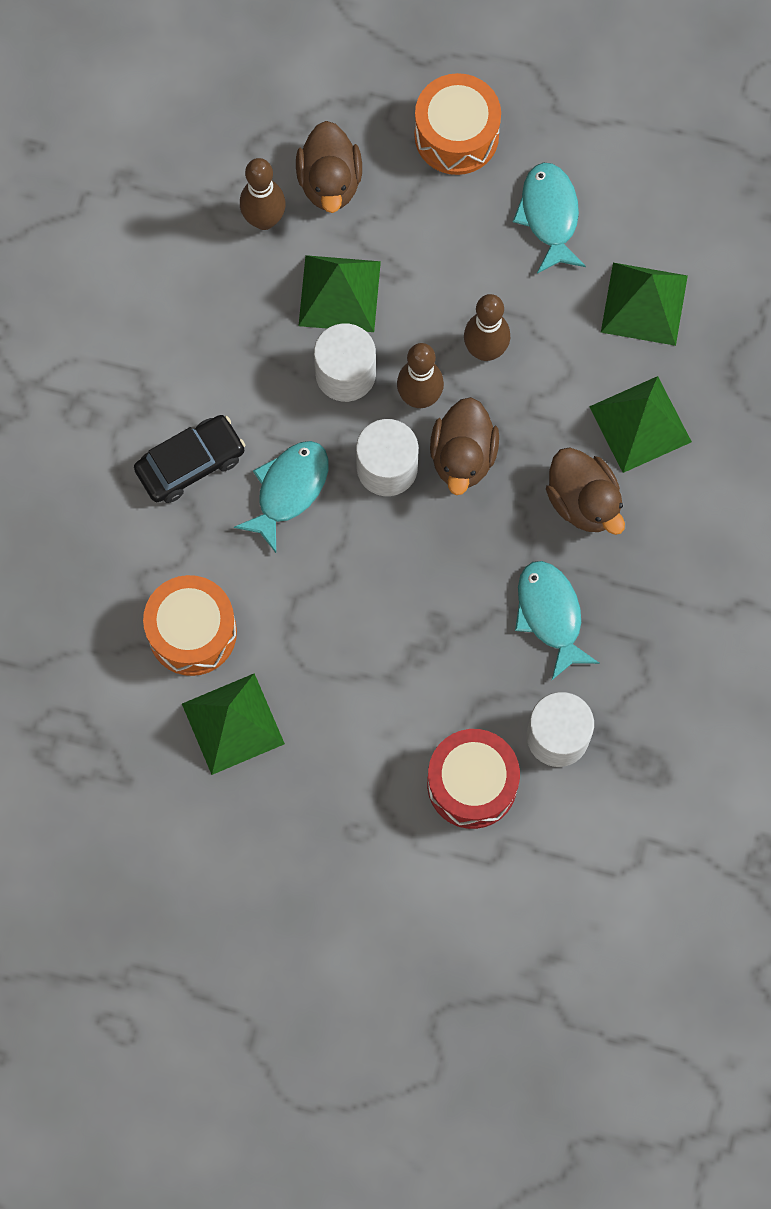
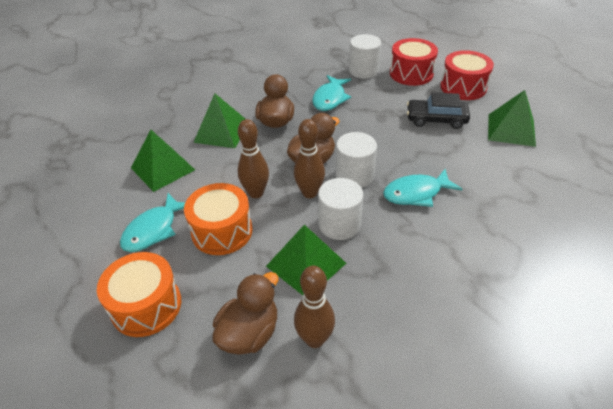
camera: 140 degrees left, 30 degrees down
(190, 463) = (468, 234): black car -> black car (436, 119)
(192, 632) = (513, 167): orange drum -> orange drum (222, 231)
(362, 799) = (463, 87): none -> red drum

